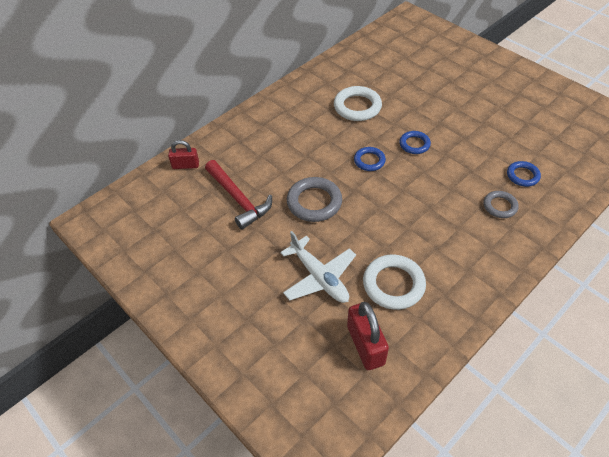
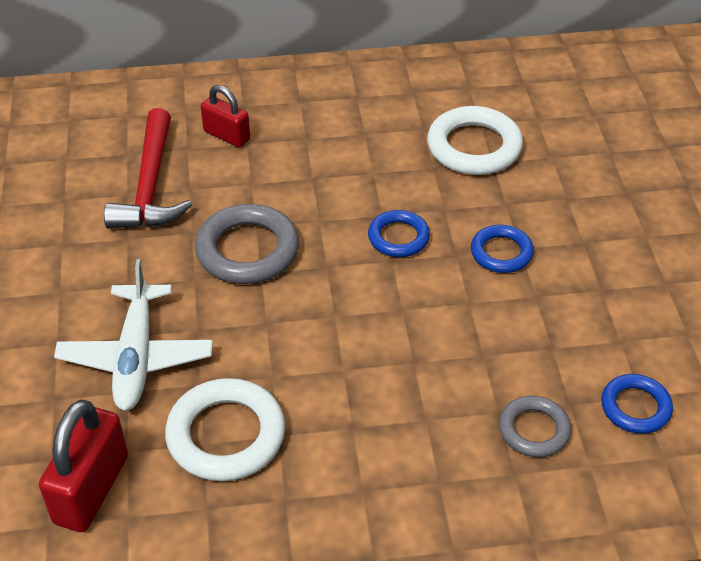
camera: 35 degrees right, 5 degrees down
(185, 165) = (134, 102): red padlock -> red padlock (226, 136)

